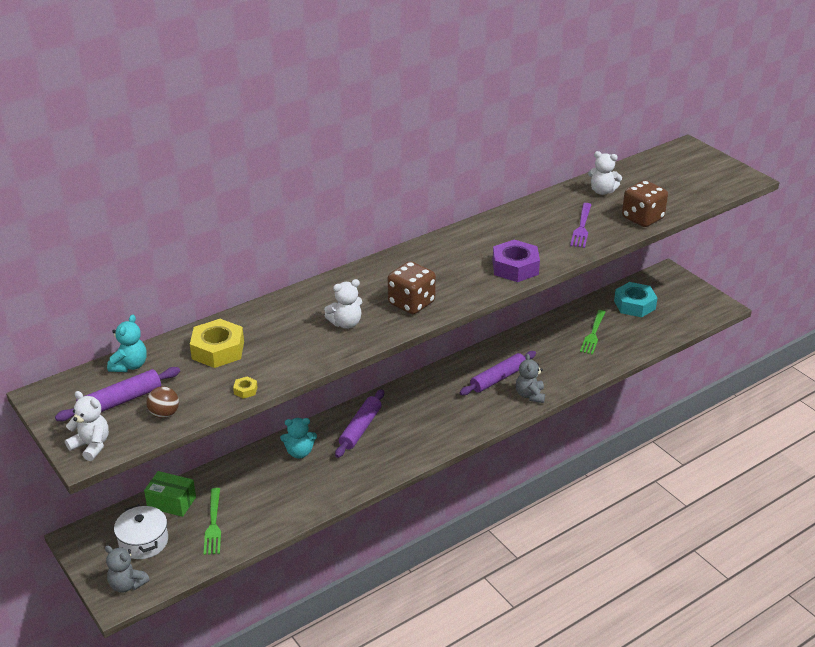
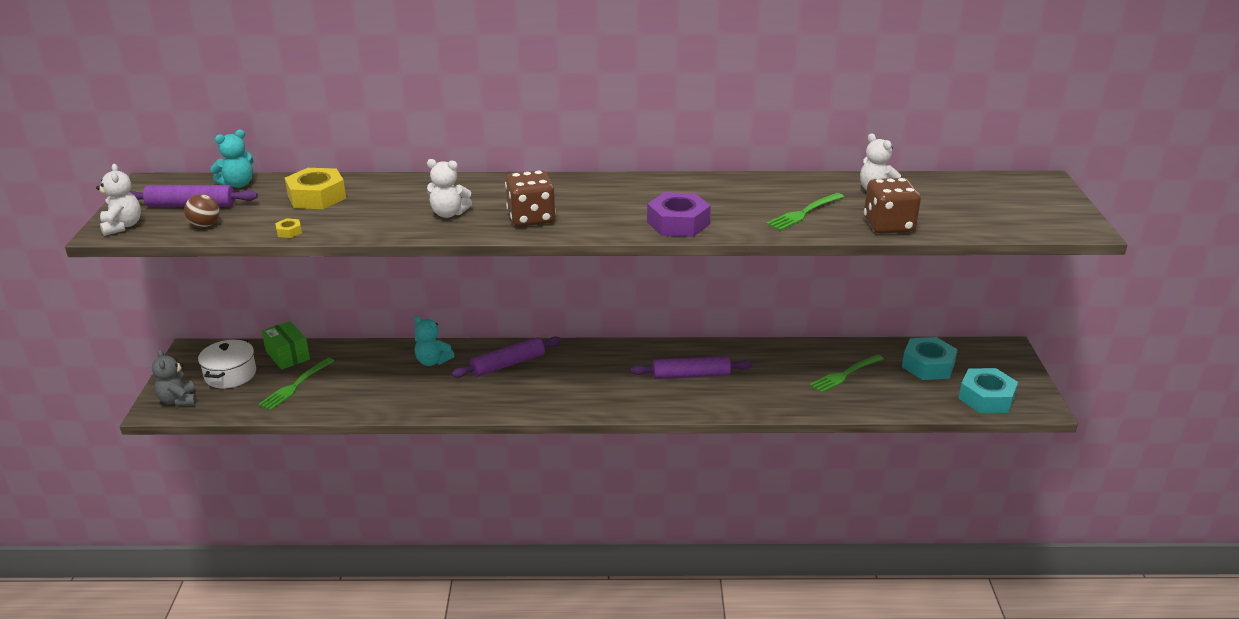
camera: 35 degrees right, 5 degrees down
(530, 395) = (705, 403): grey teddy bear -> none
(581, 227) = (804, 213): purple fork -> green fork
(689, 314) = (986, 398): none -> turquoise nut

